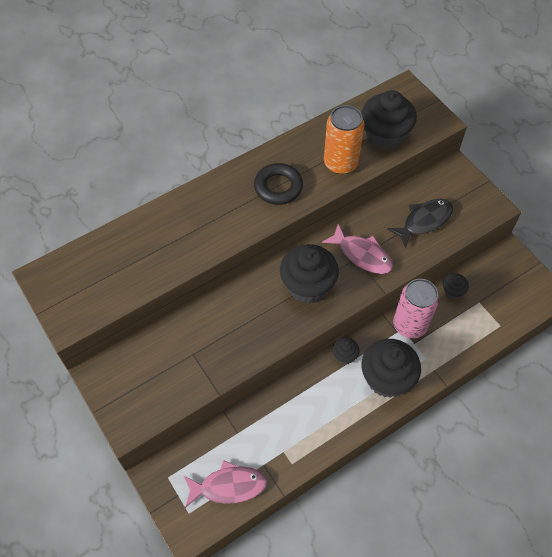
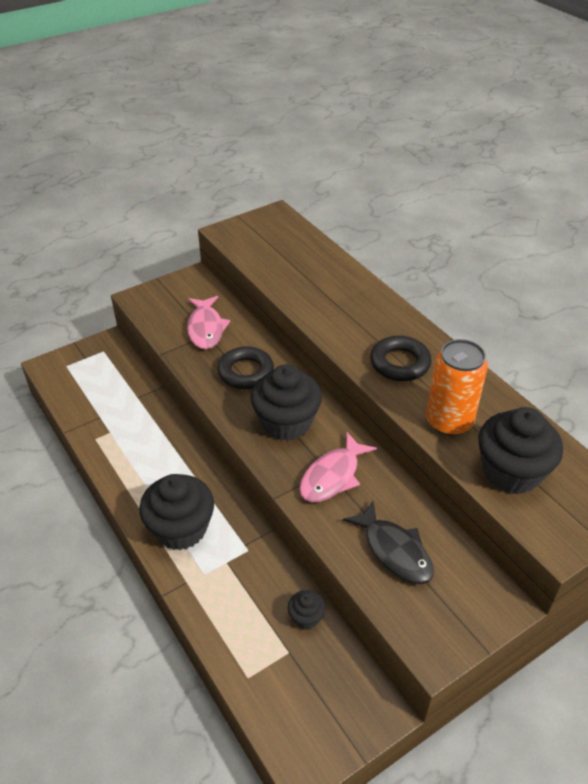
camera: 90 degrees right, 15 degrees down
(229, 486) = (84, 391): pink fish -> pink fish (206, 328)
(247, 318) = (246, 372): none -> black ring
(344, 355) = (215, 487): black cupcake -> none
(410, 325) = (254, 559): pink can -> none

